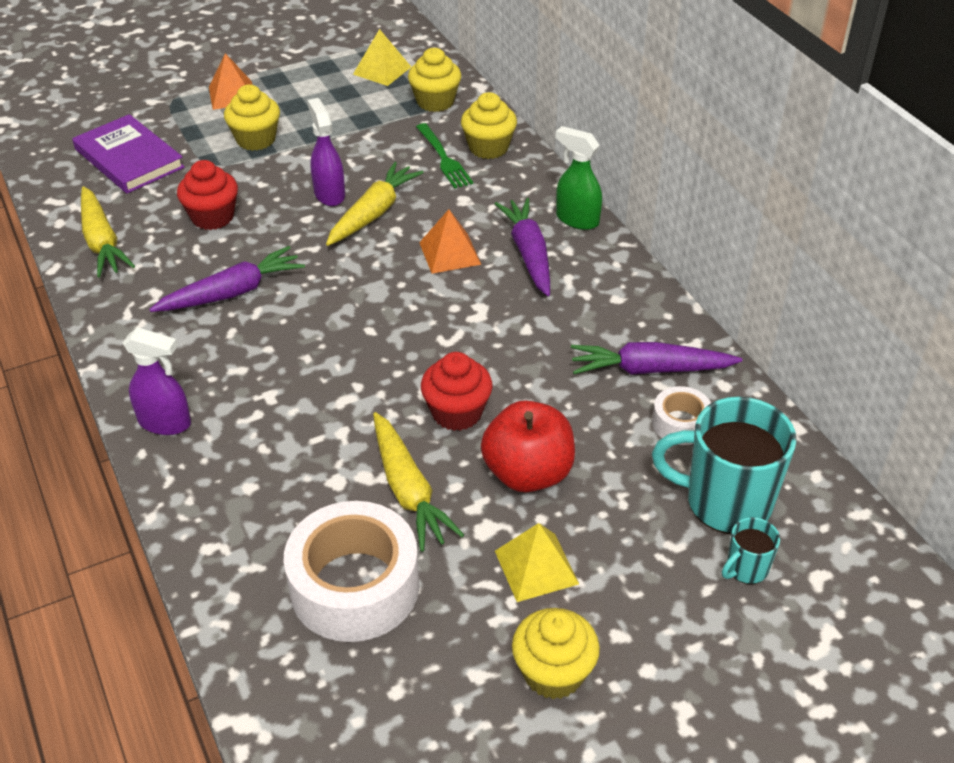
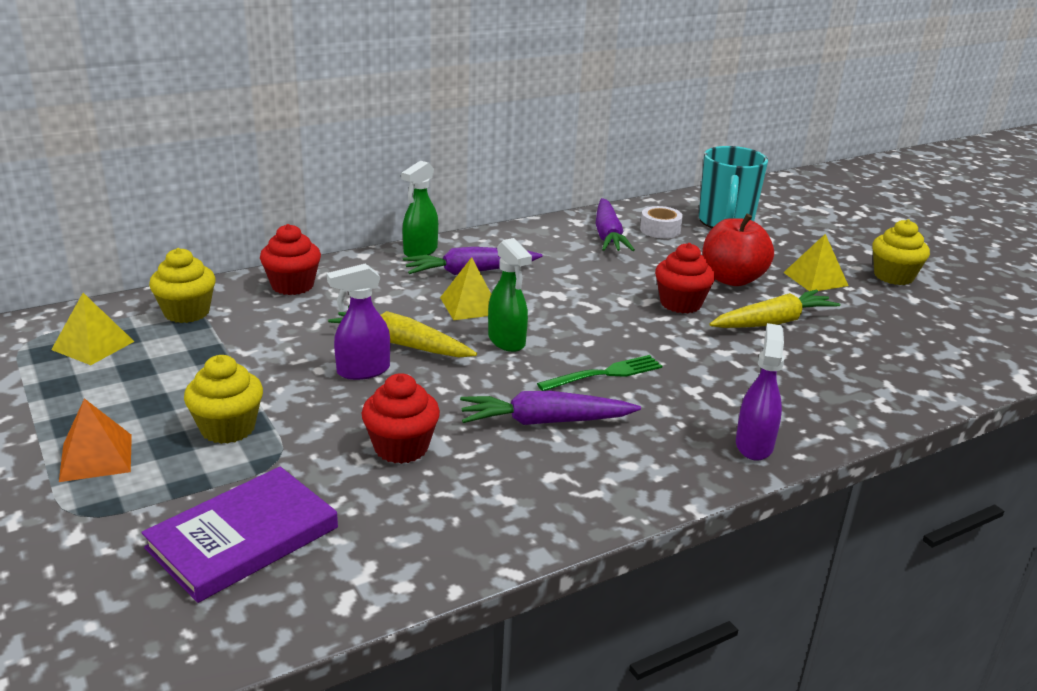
camera: 95 degrees left, 15 degrees down
(102, 241) = (451, 534): yellow carrot -> none
(232, 292) = (545, 421): purple carrot -> purple carrot turned 60 degrees counterclockwise
(354, 586) = (876, 341): white tape -> none
(375, 275) = (507, 341): none -> green spray bottle
(444, 158) = (306, 308): green fork -> green fork (604, 374)
(449, 253) = (470, 305): orange pyramid -> yellow pyramid
(488, 148) = (292, 285): yellow cupcake -> red cupcake
(746, 568) = (776, 221): turquoise mug -> none

